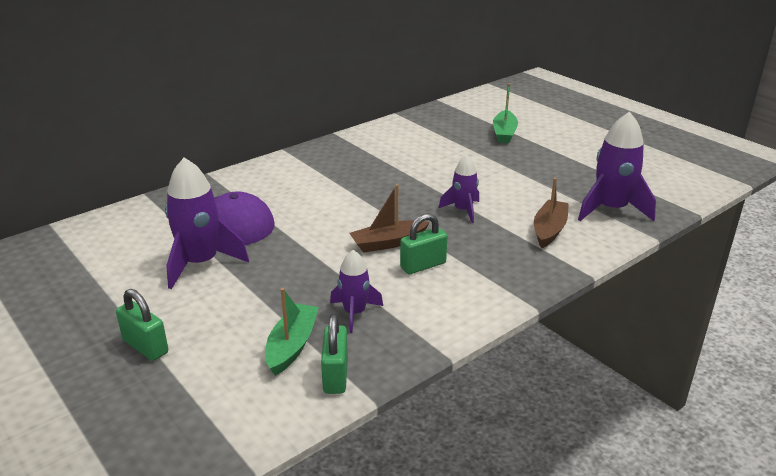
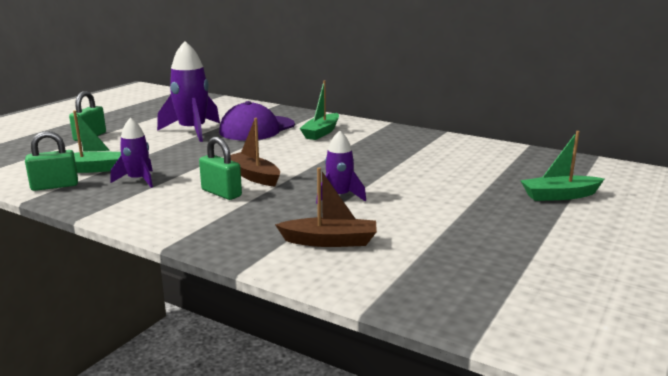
camera: 70 degrees right, 10 degrees down
(283, 188) = (321, 132): none -> green boat
(611, 209) = (418, 275): purple rocket -> none

